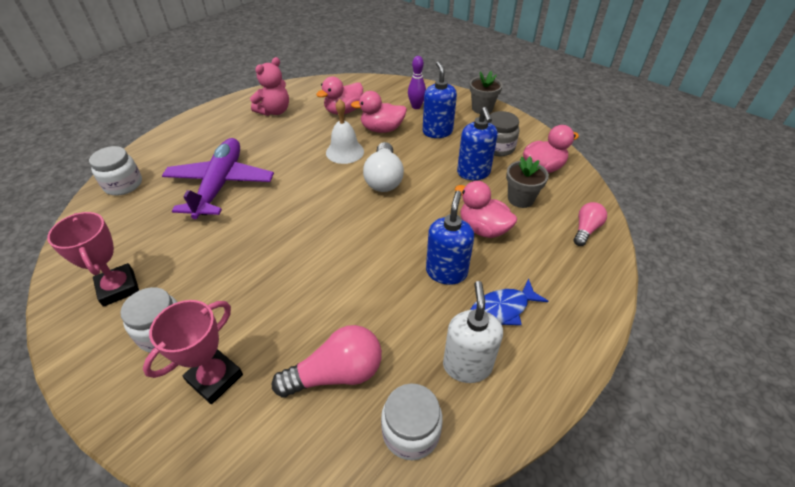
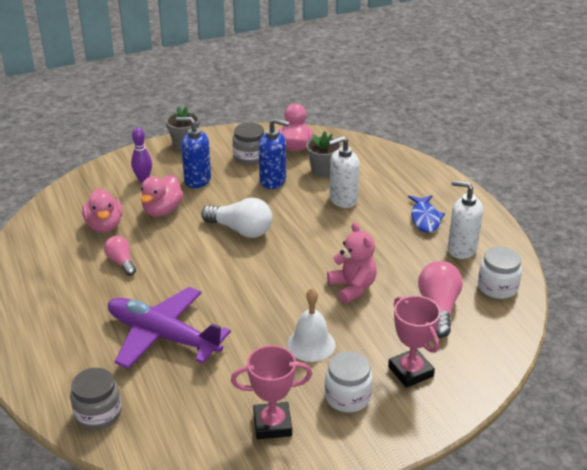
camera: 65 degrees left, 10 degrees down
(123, 185) = (98, 413): white jar -> grey jar
(274, 111) = (54, 274): pink teddy bear -> pink teddy bear (352, 288)
(345, 152) = (179, 242): white bell -> white bell (311, 344)
(446, 272) = (375, 231): blue soap dispenser -> none
(483, 229) = (343, 199): pink duck -> white soap dispenser
(585, 230) = (376, 156): pink light bulb -> pink light bulb (121, 262)

